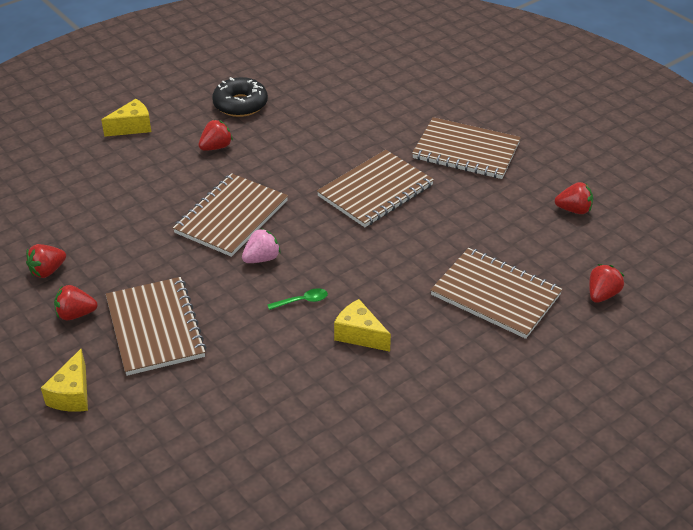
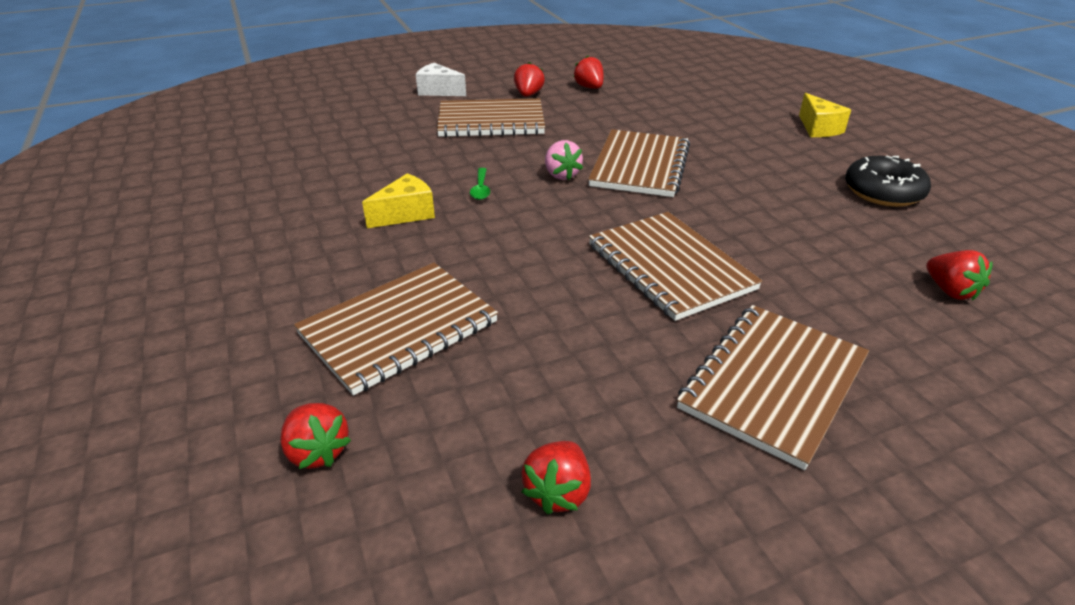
camera: 105 degrees right, 5 degrees down
(72, 394) = (438, 91): yellow cheese -> white cheese
(216, 147) = (779, 169): red strawberry -> red strawberry (950, 291)
(231, 217) = (640, 166): brown notebook -> brown notebook turned 60 degrees clockwise

